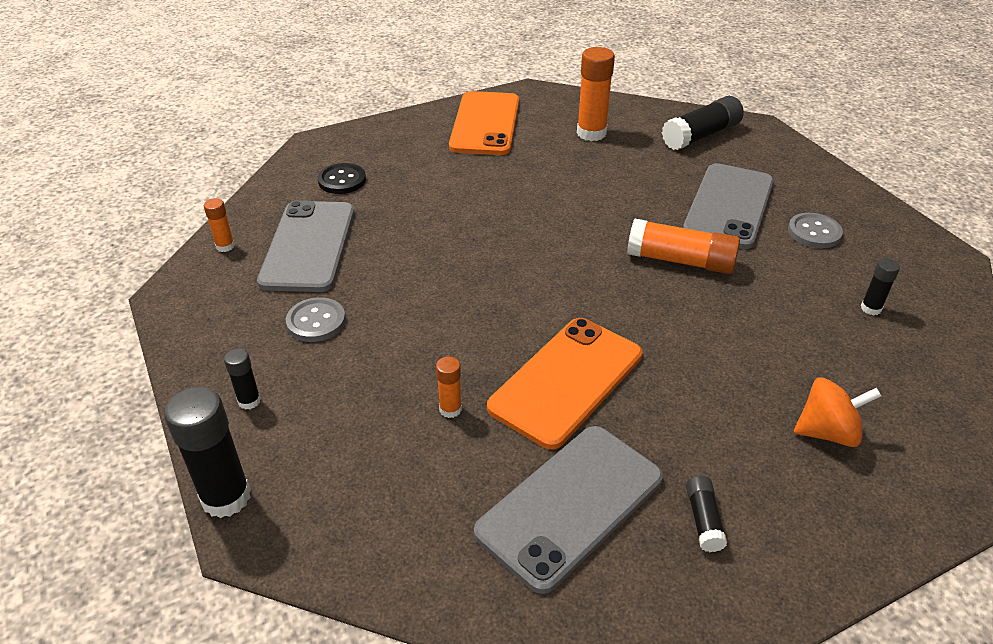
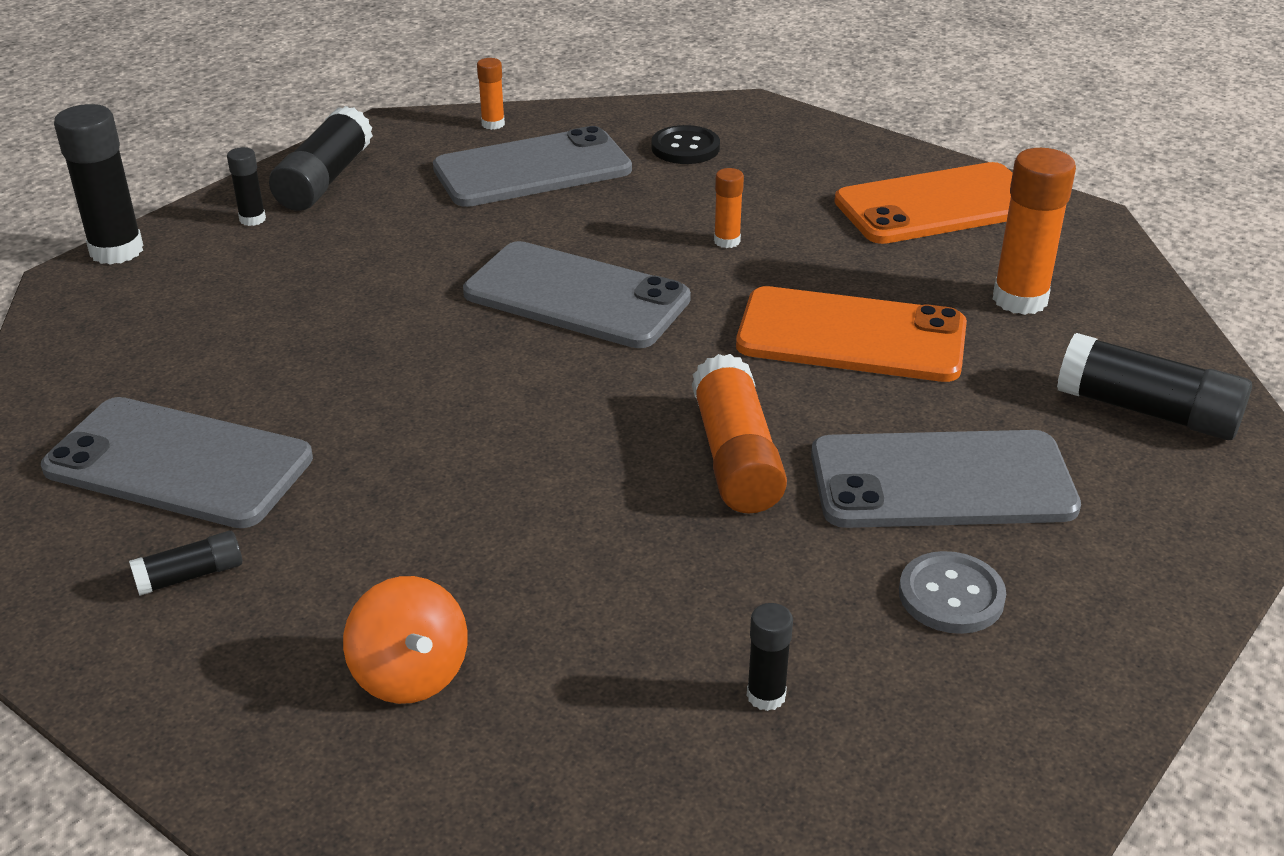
camera: 65 degrees right, 5 degrees down
(223, 347) = (325, 179): none -> black glue stick
(316, 321) = (399, 216): grey button -> none
(450, 409) = (299, 341): orange glue stick -> orange glue stick (727, 241)
(484, 271) = (576, 296): none -> grey phone
(567, 381) = (394, 412): orange phone -> orange phone (851, 336)

